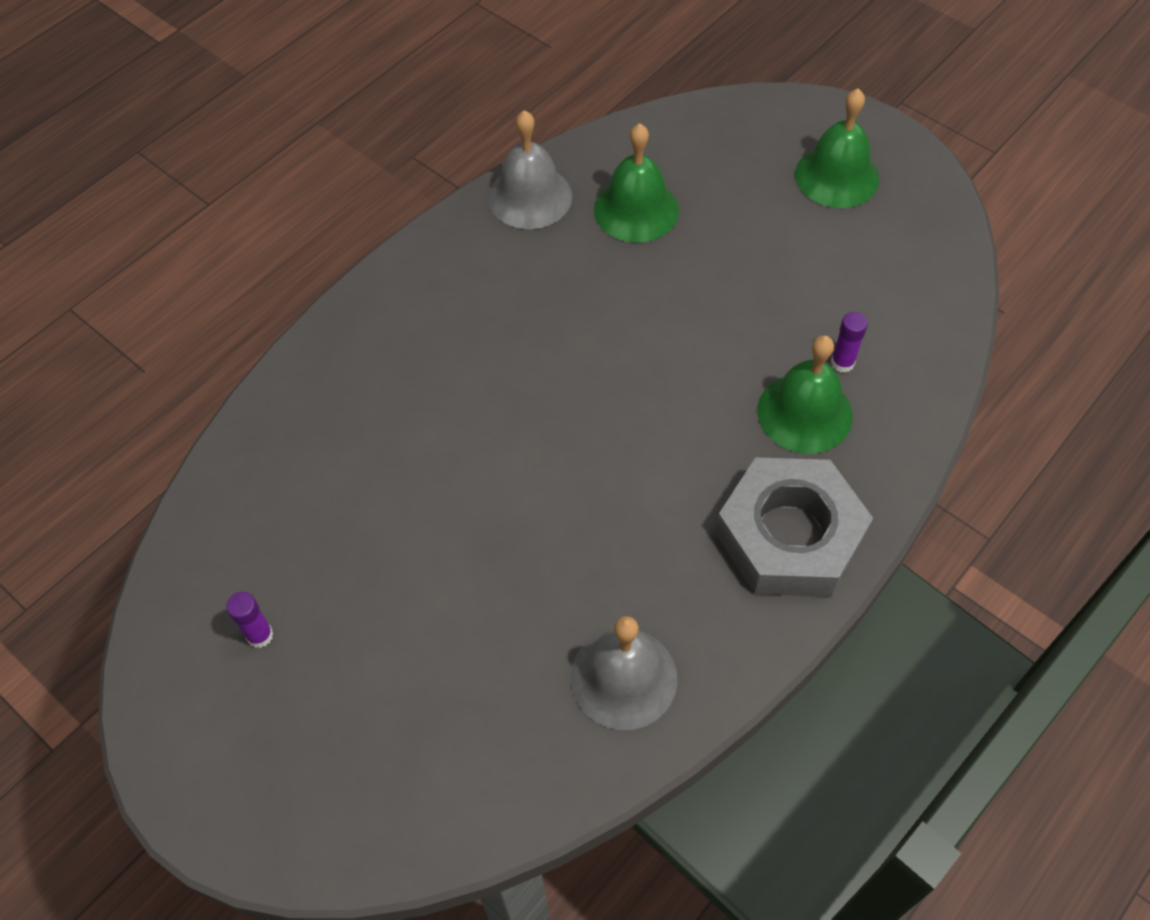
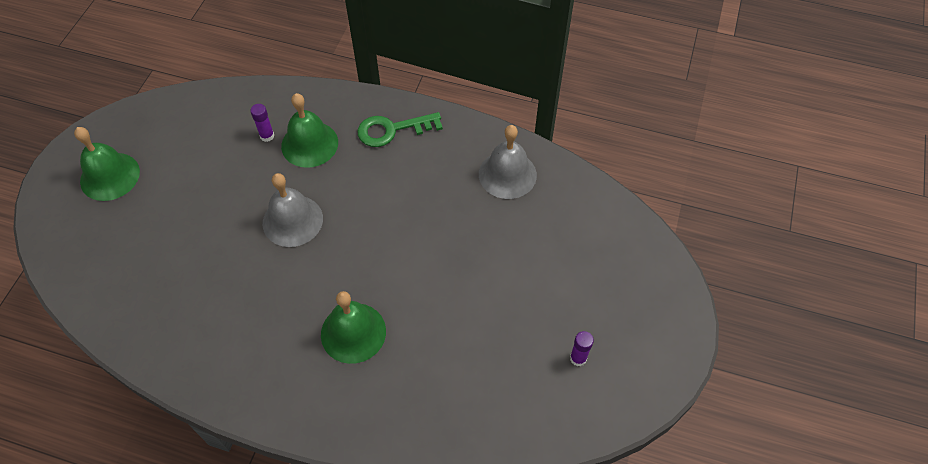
camera: 115 degrees left, 0 degrees up
(530, 197) = (174, 354): grey bell -> grey bell (292, 220)
(636, 209) = (170, 281): green bell -> green bell (353, 332)
(789, 536) = (392, 130): grey nut -> green key

